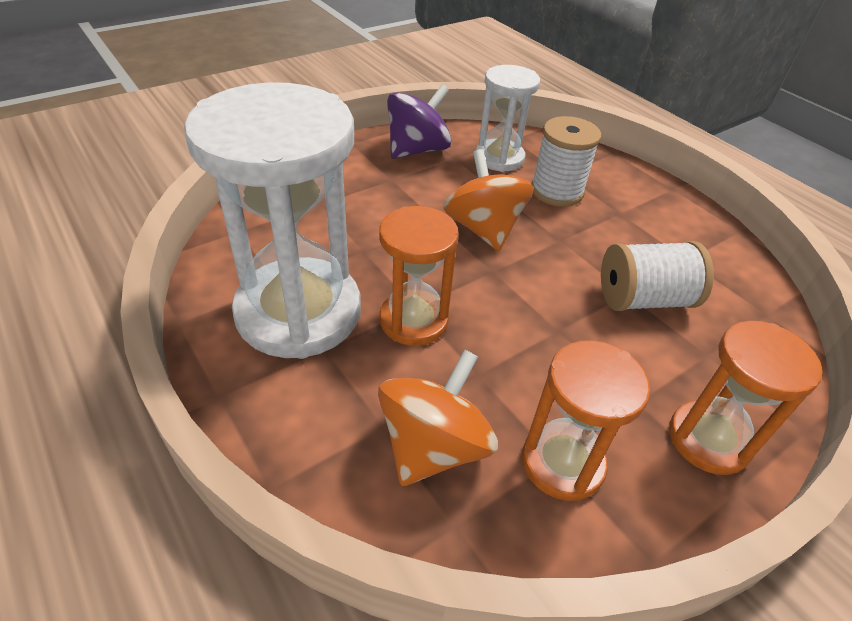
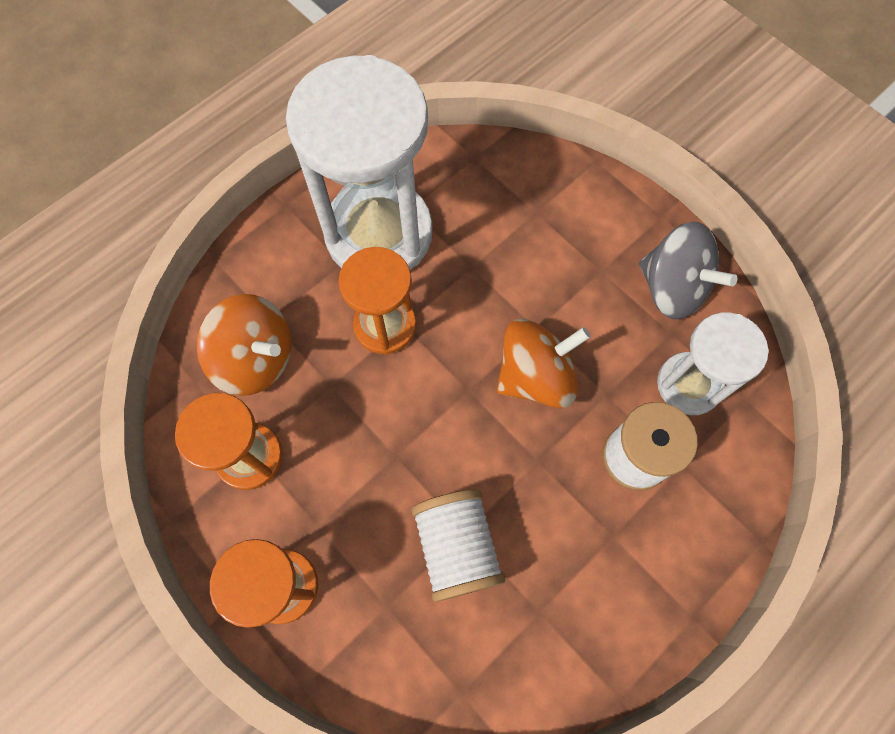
camera: 85 degrees right, 25 degrees up
(417, 150) = (672, 288): purple spinning top -> grey spinning top

